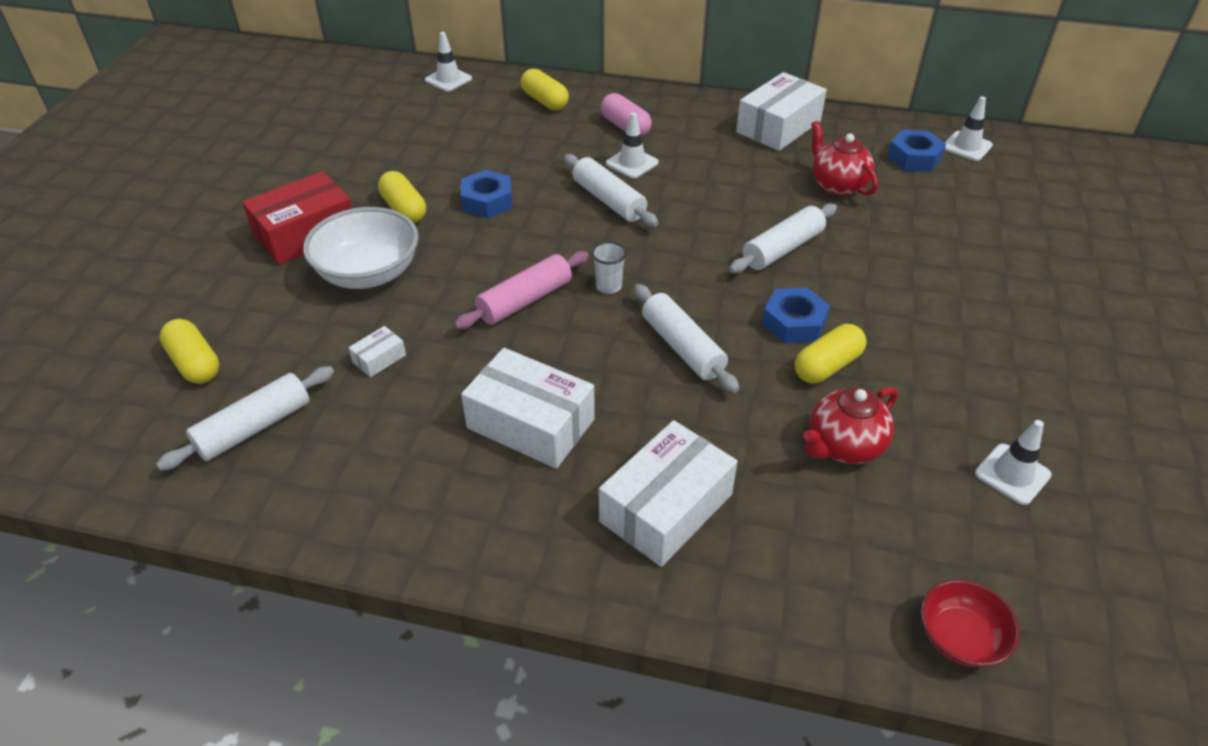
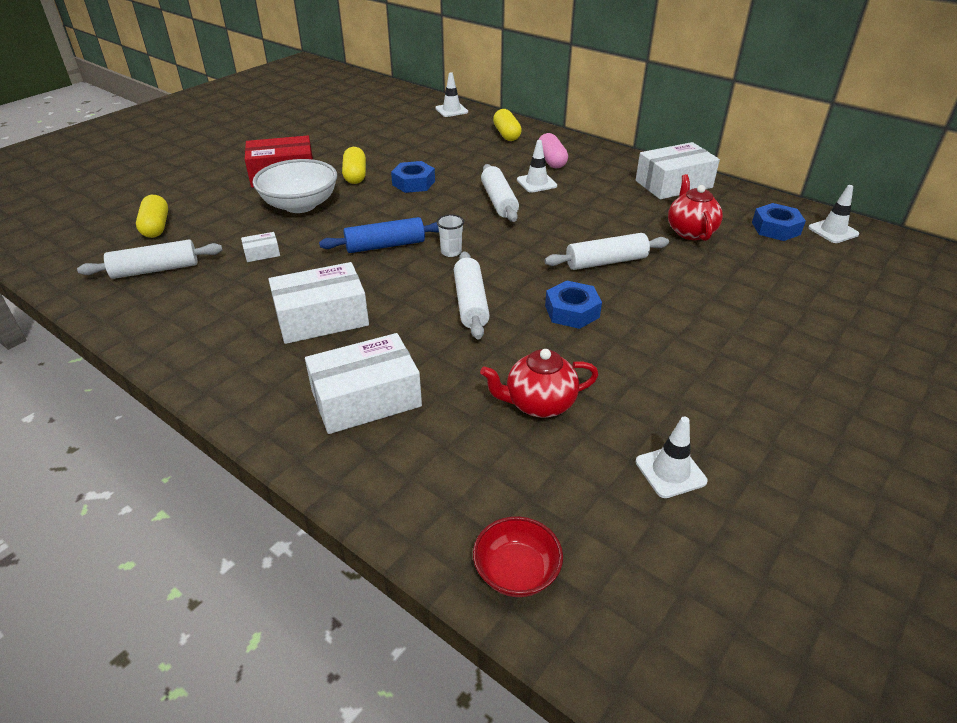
camera: 25 degrees right, 5 degrees down
(525, 300) = (385, 245): pink rolling pin -> blue rolling pin
(531, 423) = (322, 318): white box -> white box turned 75 degrees counterclockwise
(827, 366) = (573, 347): yellow capsule -> none

